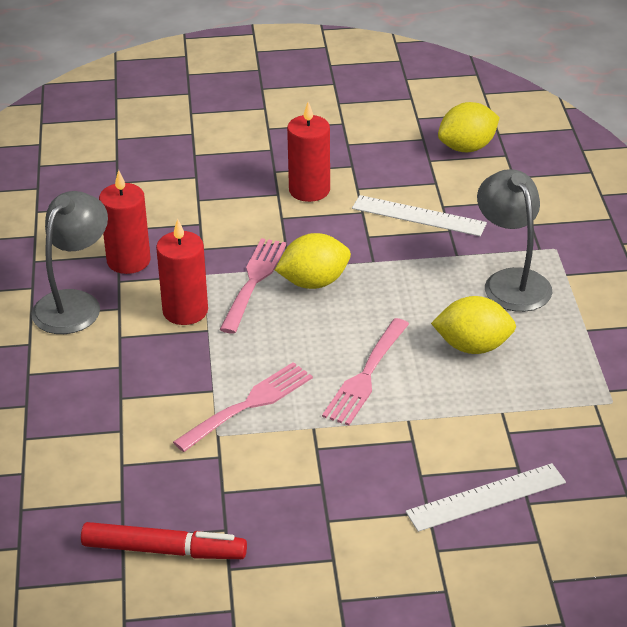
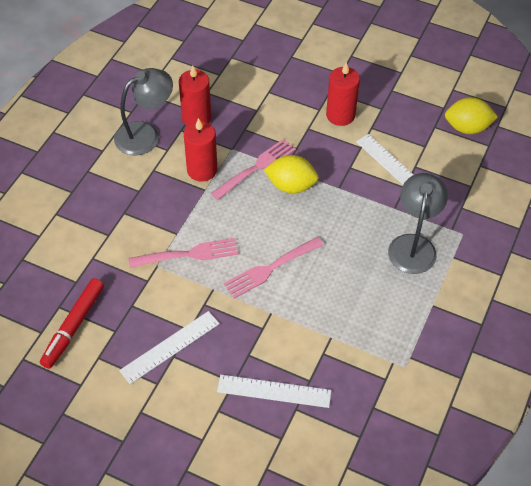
camera: 30 degrees right, 15 degrees up
(164, 550) = (73, 326): red marker -> red marker turned 75 degrees clockwise
(314, 512) = (170, 347): none -> white ruler
(473, 346) = (350, 281): yellow lemon -> none

